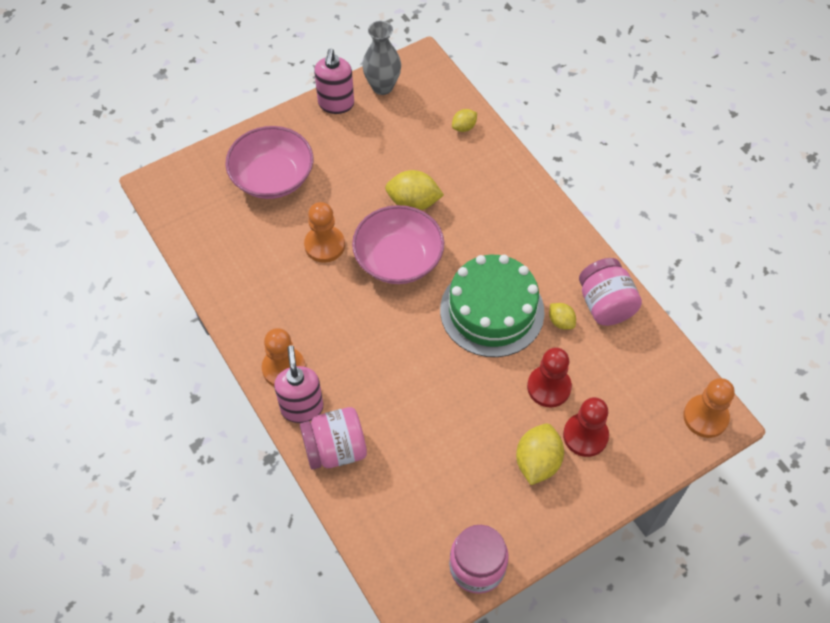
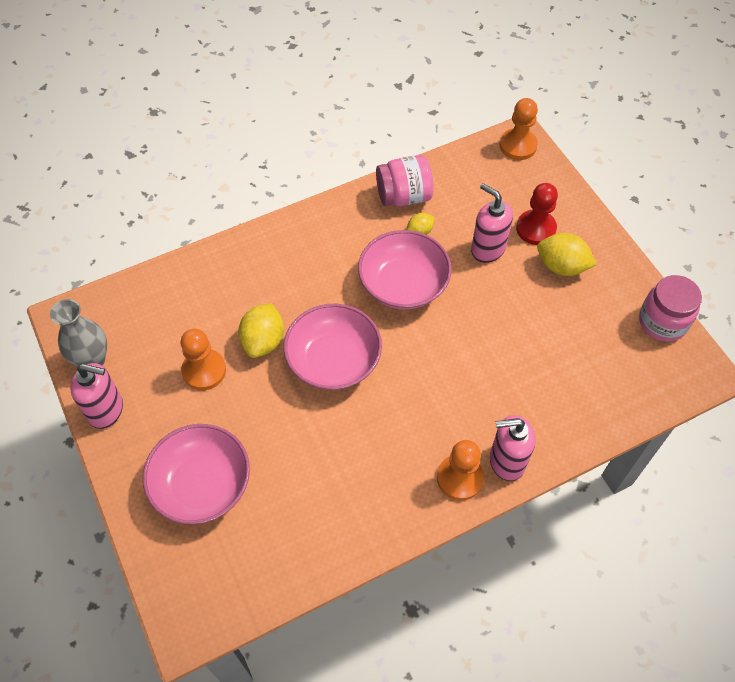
camera: 85 degrees left, 0 degrees up
(324, 245) = (306, 431): orange pawn -> orange pawn (204, 370)
(335, 449) = (552, 431): pink jar -> none
(464, 127) = (171, 286): yellow lemon -> none
(492, 311) = (403, 284): green cake -> pink bowl
(549, 387) = (487, 249): red pawn -> pink soap dispenser

